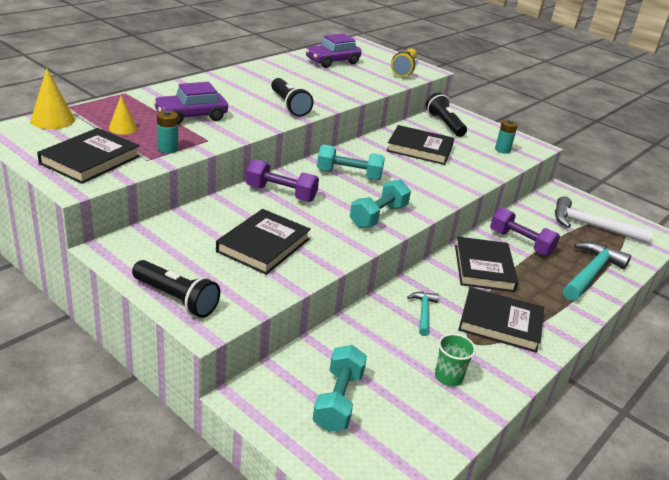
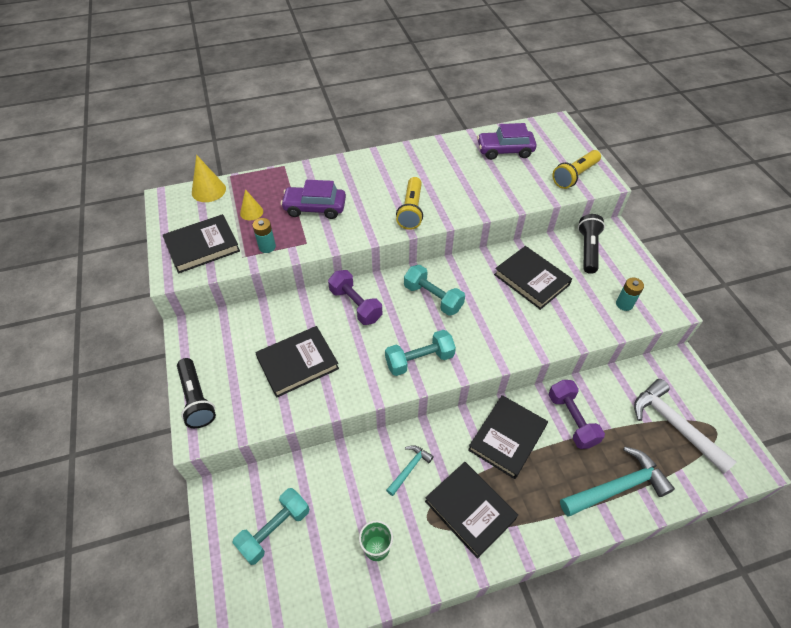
camera: 35 degrees right, 20 degrees up
(289, 106) = (411, 210): black flashlight -> yellow flashlight

